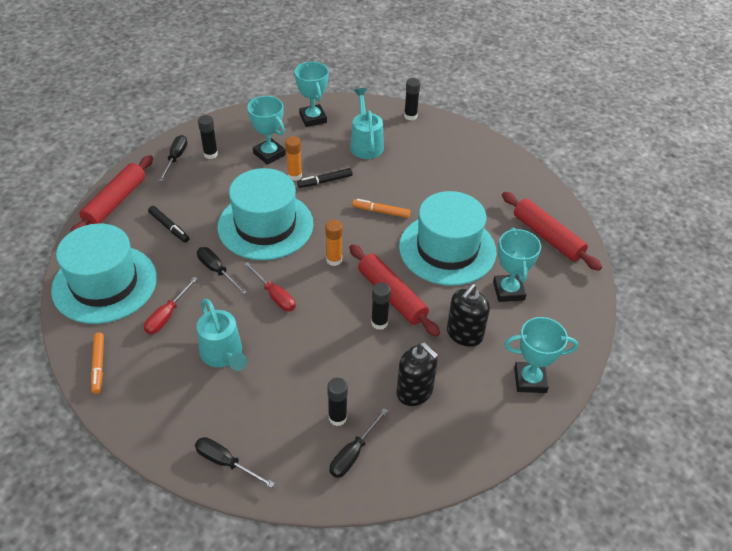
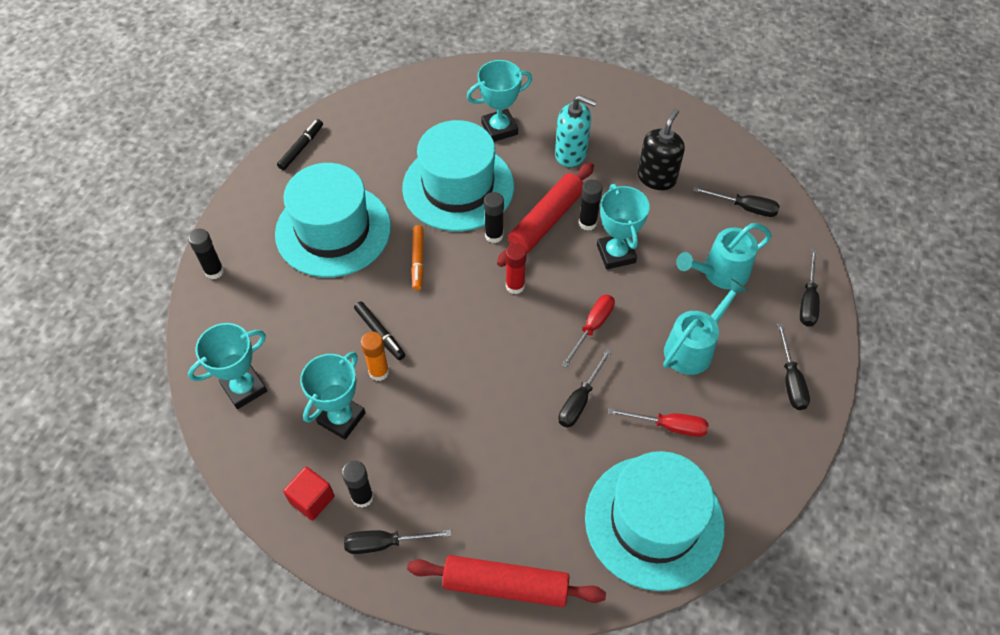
camera: 105 degrees left, 10 degrees up
(98, 365) = (767, 466): orange marker -> none
(157, 413) = (790, 380): none -> black screwdriver
(169, 227) = (528, 488): black marker -> black marker (301, 148)
(222, 135) = (312, 499): none -> red cube
(265, 225) = (484, 374): turquoise hat -> turquoise hat (333, 230)
(334, 260) = (515, 286): orange glue stick -> red glue stick
(337, 418) = (715, 228): black glue stick -> black glue stick (494, 235)
(365, 144) = (289, 308): turquoise watering can -> turquoise watering can (719, 273)
(464, 334) = (571, 153): black soap dispenser -> turquoise soap dispenser
(530, 380) = (603, 100): turquoise trophy -> turquoise trophy (616, 254)
(547, 237) = (408, 108): red rolling pin -> none

